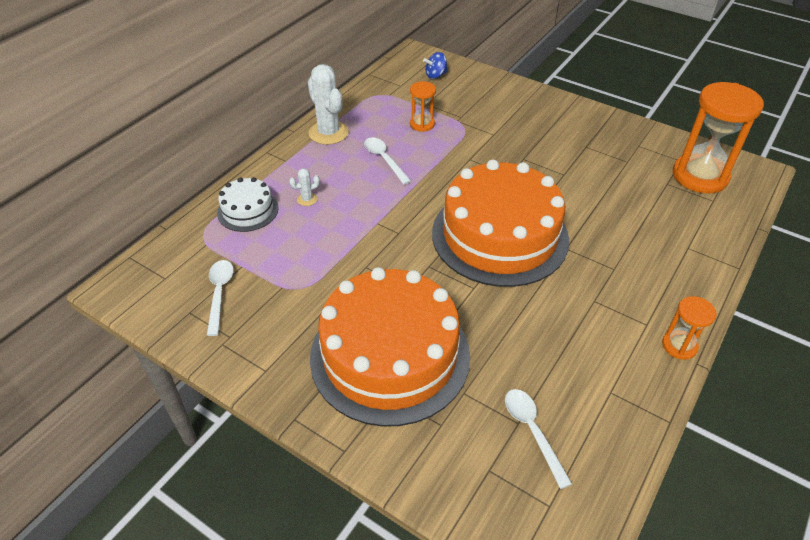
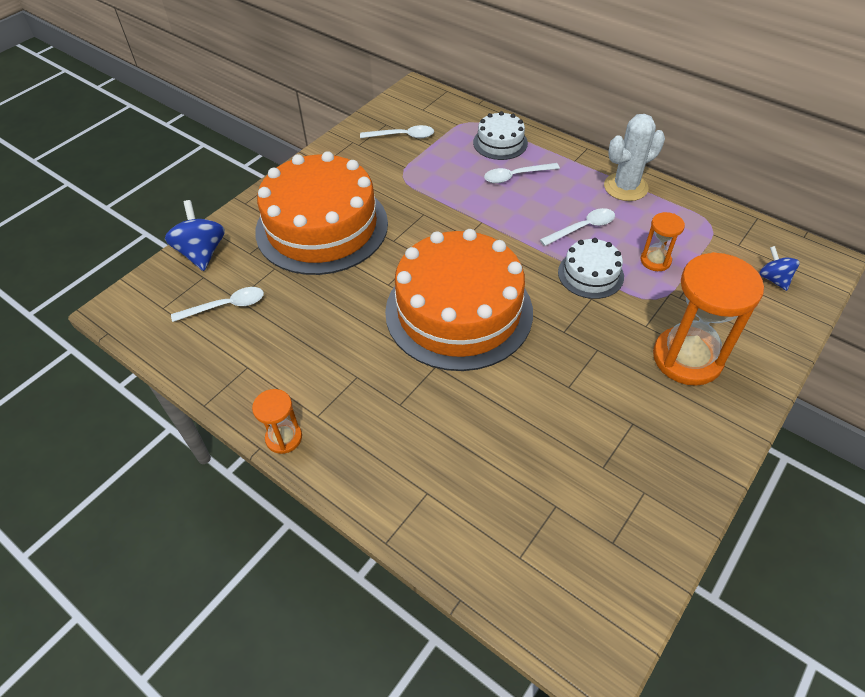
camera: 95 degrees right, 5 degrees up
(307, 199) = (516, 176): white cactus -> white spoon
(442, 158) = (590, 274): none -> white cake
(446, 482) = (202, 253): none -> blue spinning top
(700, 176) = (575, 557): orange hourglass -> orange hourglass (687, 358)

